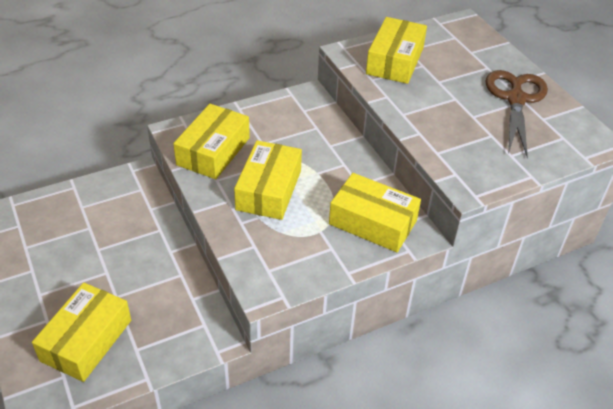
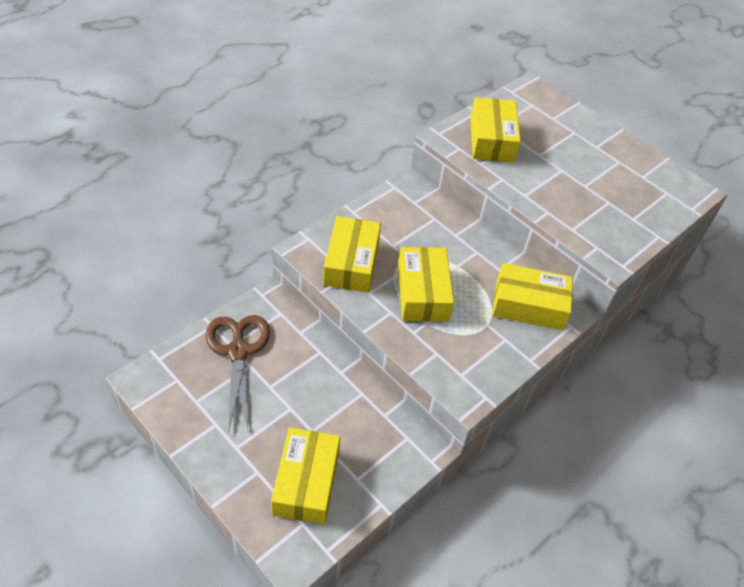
camera: 20 degrees left, 5 degrees up
(515, 99) = (612, 161): brown scissors -> brown scissors (238, 351)

